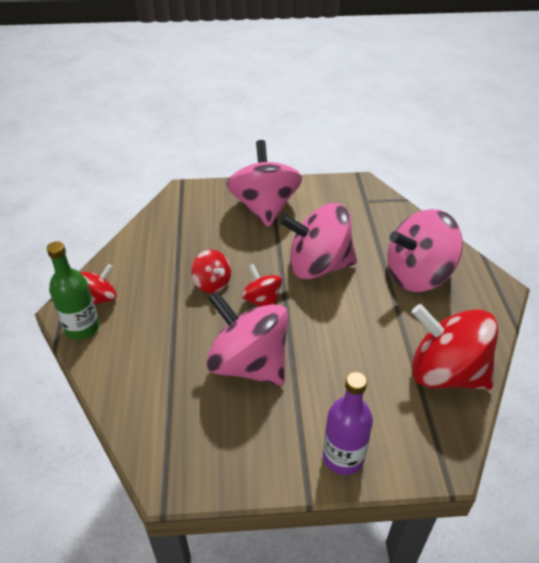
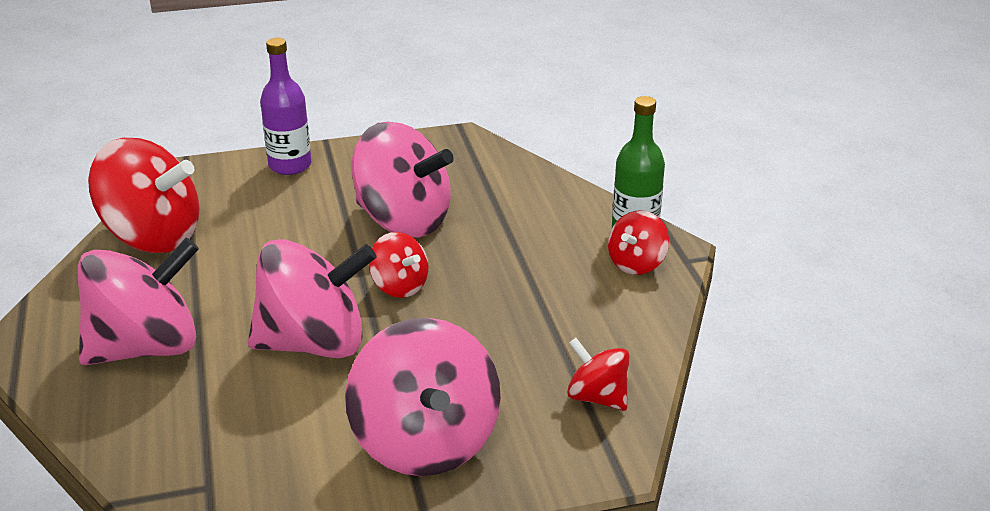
camera: 170 degrees right, 10 degrees down
(212, 283) = (481, 300): red spinning top -> red spinning top (597, 397)

